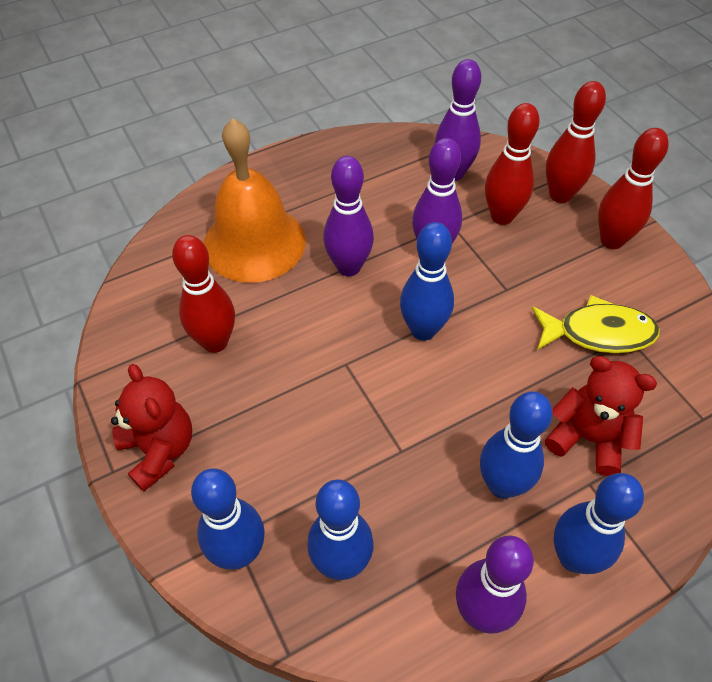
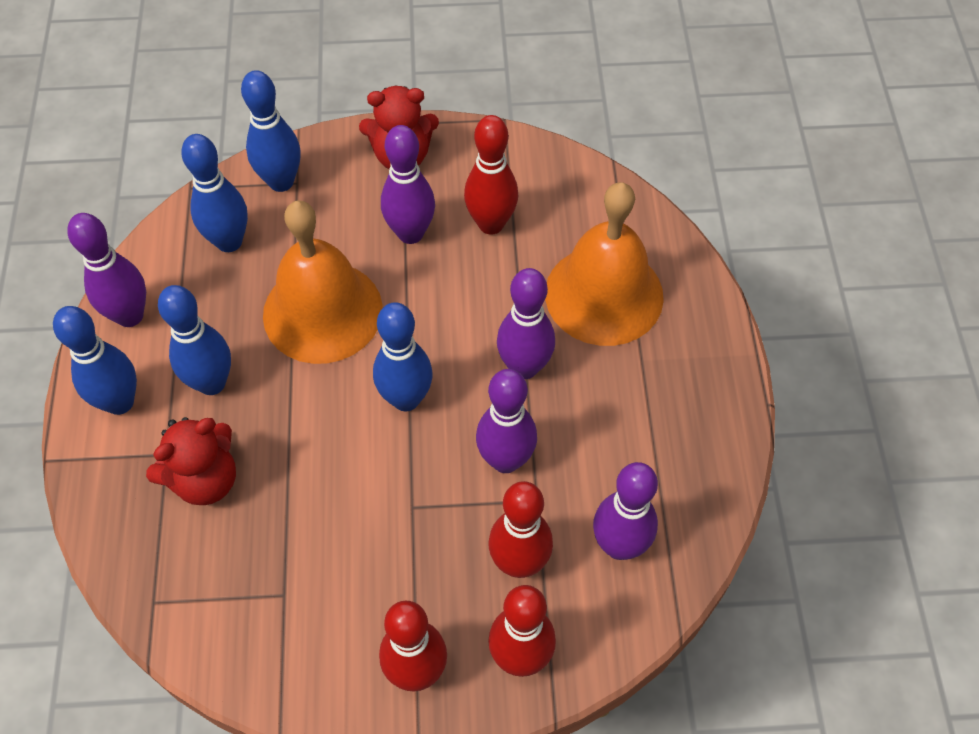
camera: 115 degrees right, 5 degrees up
(254, 400) = (410, 233): none -> purple bowling pin
(376, 431) = (322, 311): none -> orange bell
(598, 333) = (304, 566): yellow fish -> none

